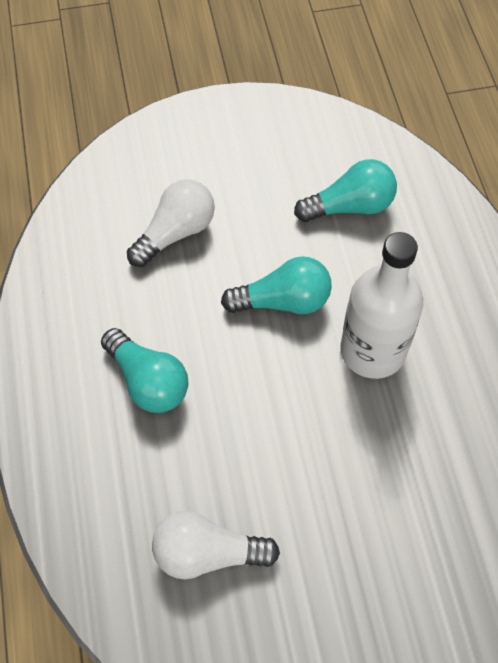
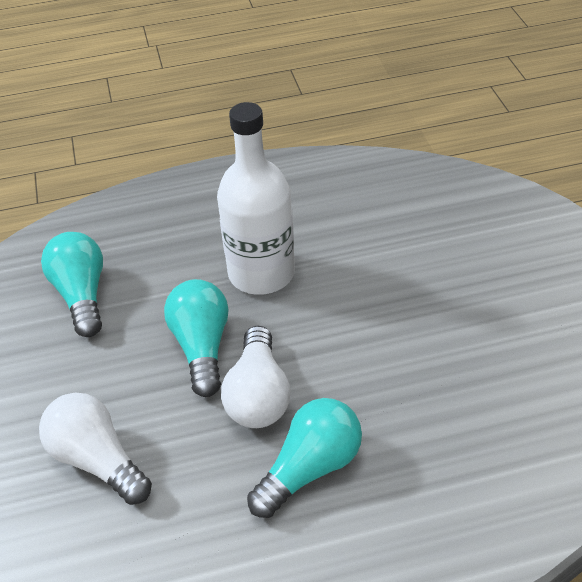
camera: 90 degrees left, 15 degrees down
(207, 553) = (502, 392): white light bulb -> white light bulb (258, 395)

